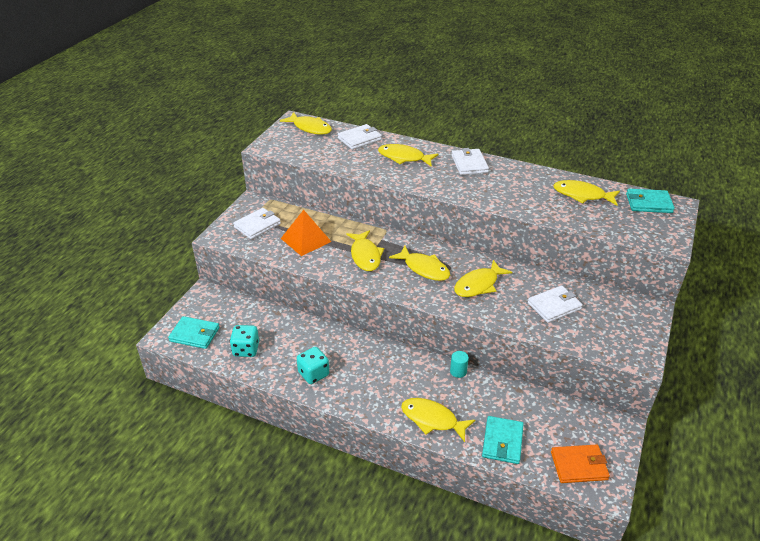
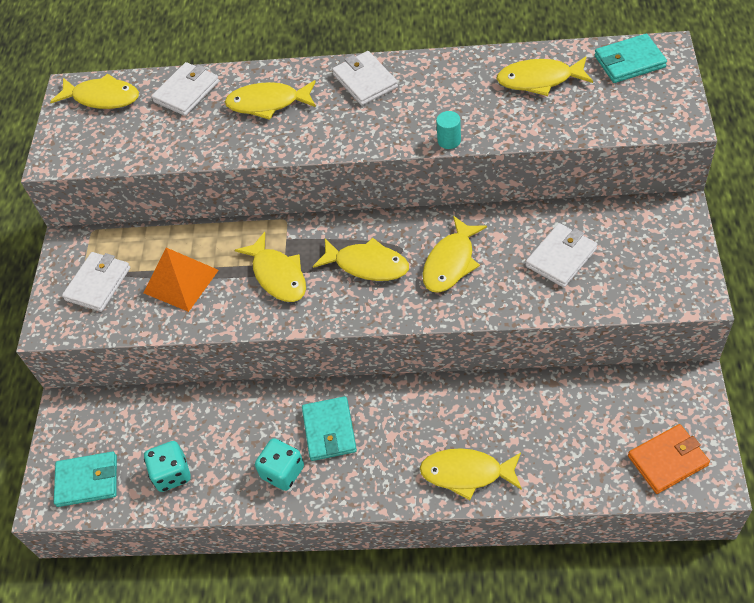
camera: 15 degrees left, 15 degrees up
(458, 371) = (467, 388): turquoise cylinder -> turquoise cylinder (449, 140)
(502, 441) = (565, 467): turquoise wallet -> turquoise wallet (329, 430)

